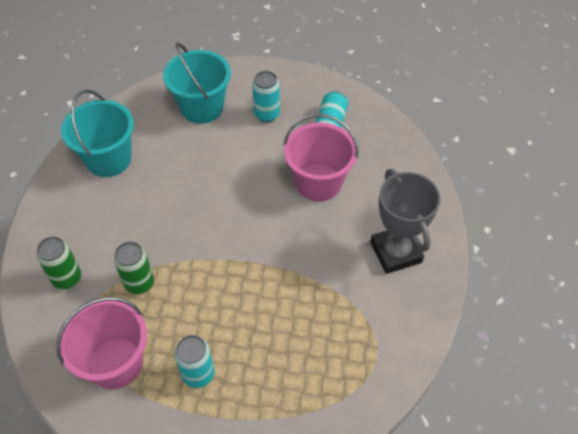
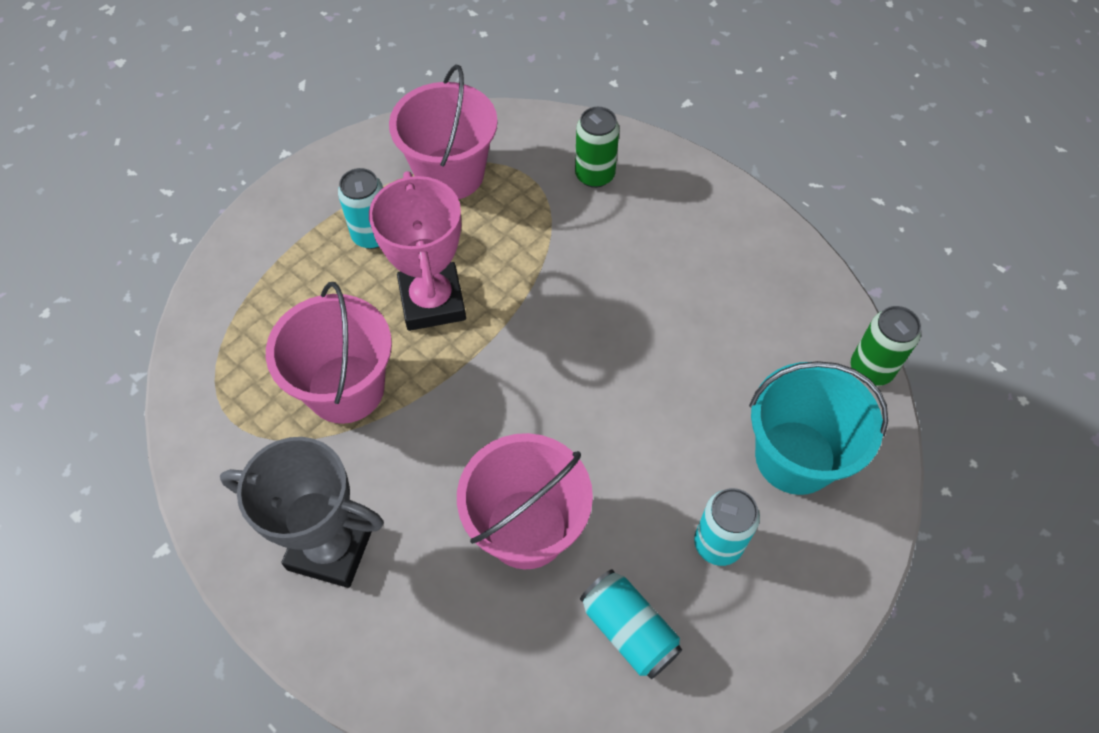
camera: 125 degrees right, 5 degrees up
(108, 159) = (761, 290): turquoise bucket -> none
(139, 283) = (532, 236): green can -> green can (871, 369)
(224, 305) = (432, 301): none -> pink trophy
(312, 308) = (346, 389): none -> pink bucket

